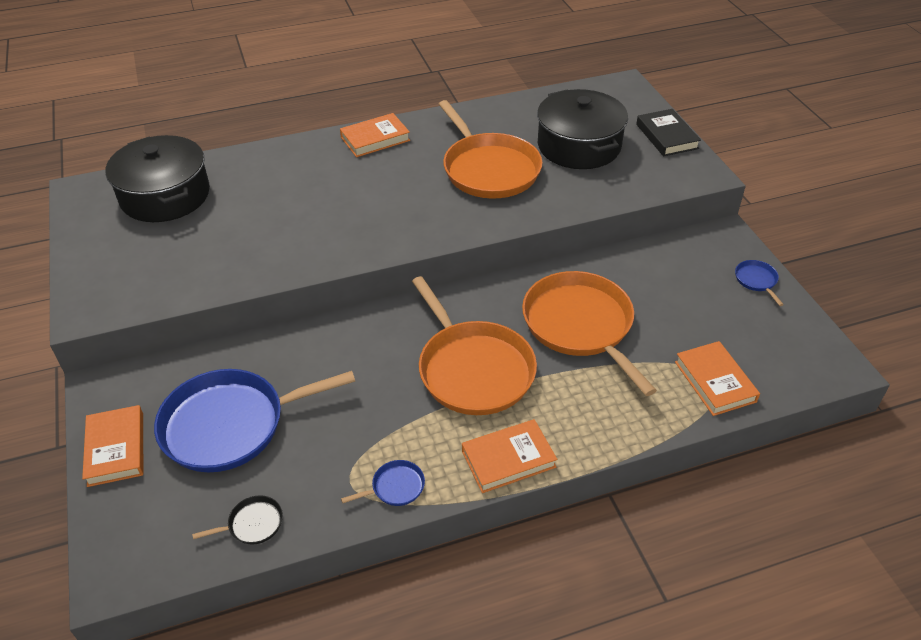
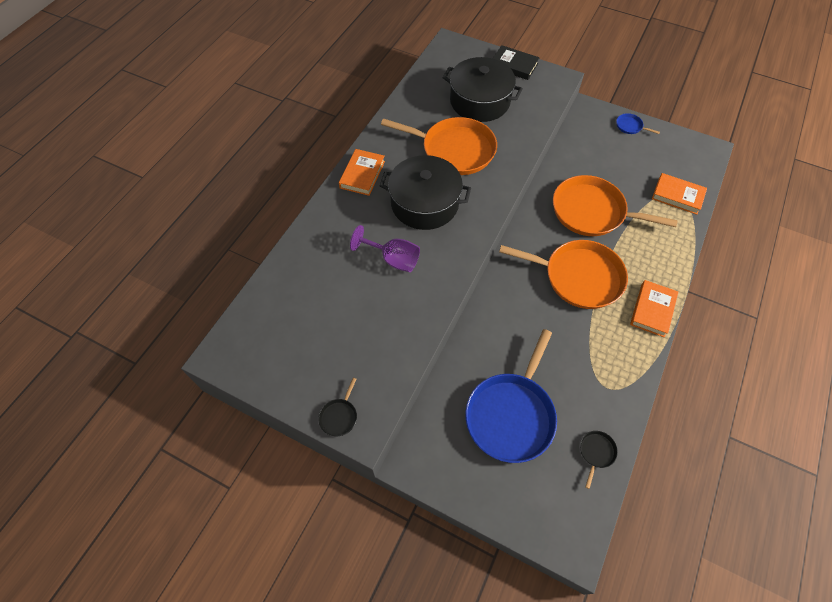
camera: 45 degrees left, 15 degrees up
(87, 290) = (339, 416): none -> black pan
(116, 449) = (474, 487): orange book -> none
(165, 195) = (287, 313): black pot -> black pot (424, 203)
(300, 215) = (393, 259): none -> purple goblet
(395, 487) = (628, 370): blue pan -> none

